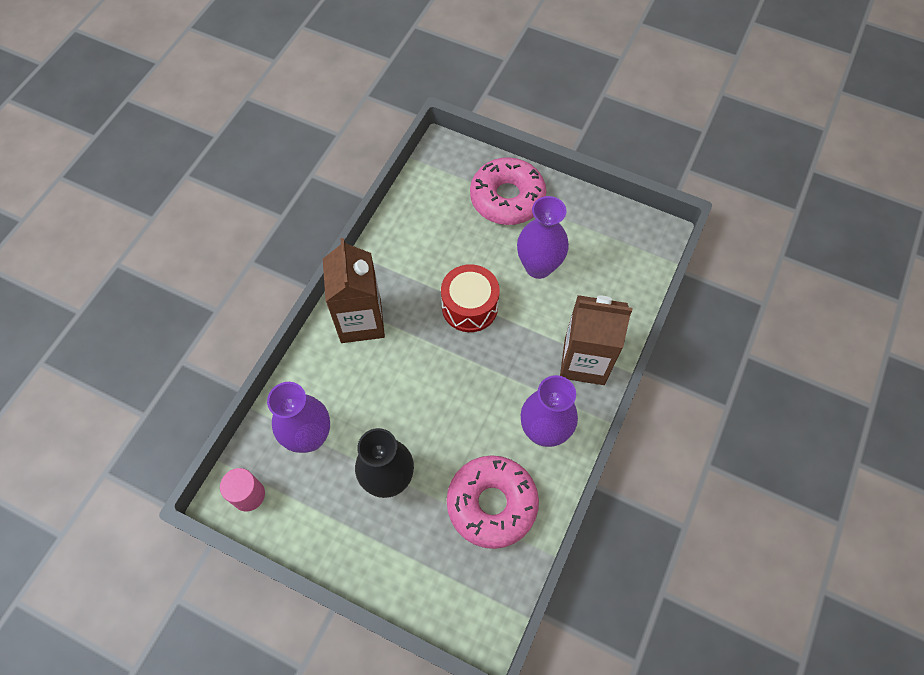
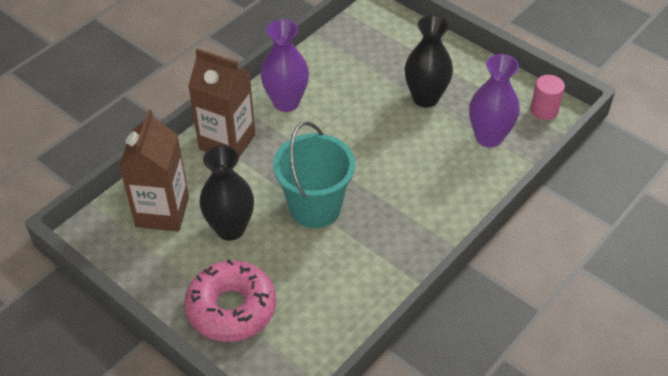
camera: 165 degrees left, 15 degrees down
(361, 321) = (427, 217): brown carton -> brown carton (162, 212)
(469, 306) = (315, 207): red drum -> turquoise bucket
(492, 504) = (347, 68): pink donut -> none
(538, 266) = (230, 228): purple vase -> black vase

